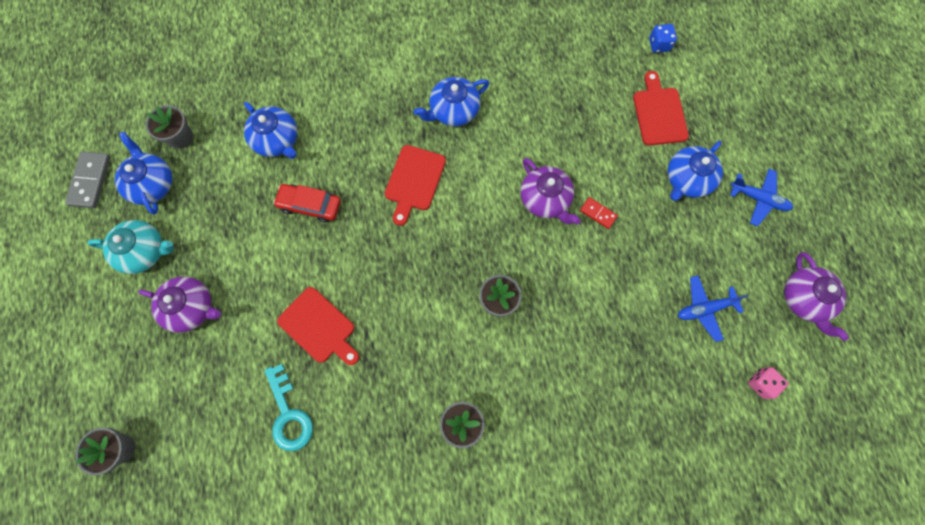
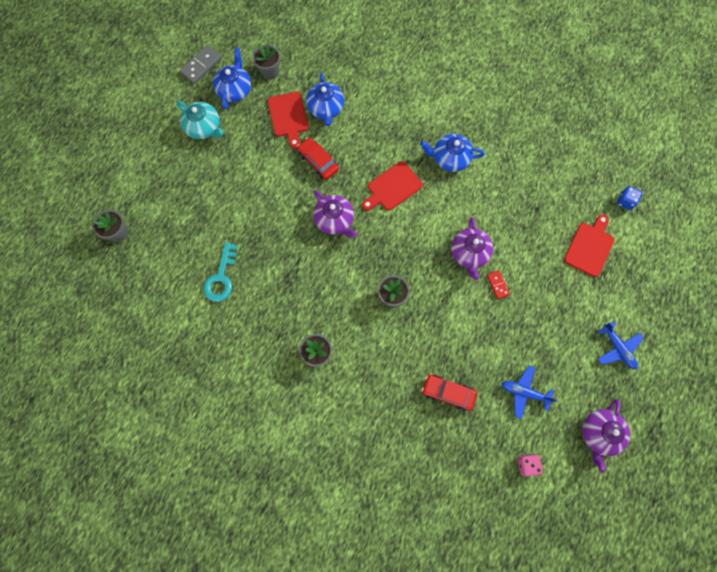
camera: 35 degrees right, 0 degrees up
(191, 307) = (208, 178): purple teapot -> purple teapot (334, 220)
(319, 327) = (273, 238): red cutting board -> red cutting board (288, 117)
(630, 365) = (448, 392): none -> red car
(687, 179) = (576, 303): blue teapot -> none

